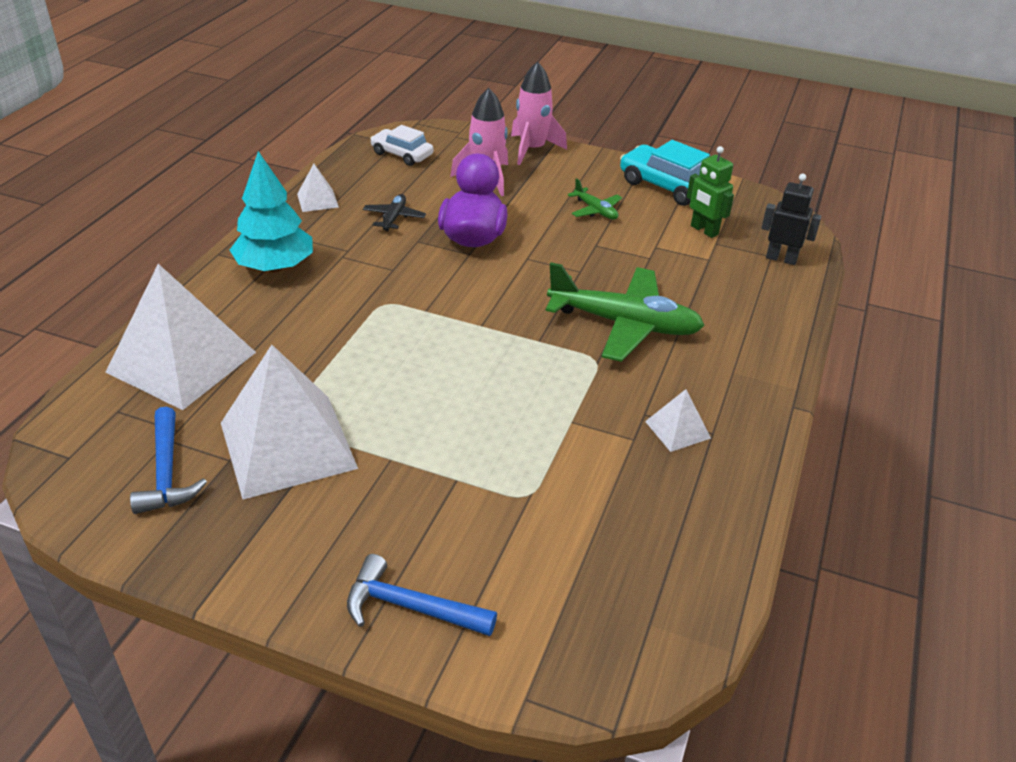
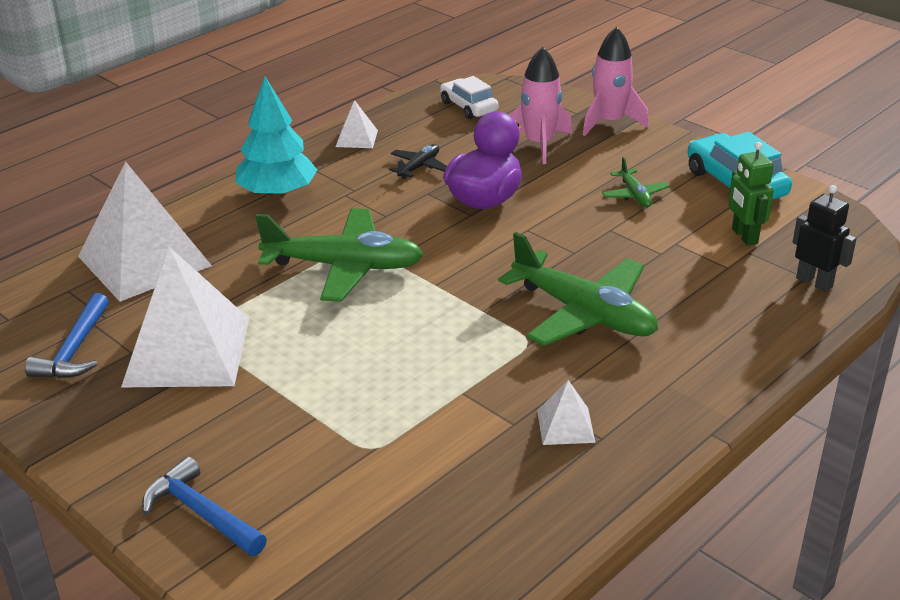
camera: 25 degrees right, 5 degrees down
(387, 326) = (344, 266): none -> green plane

